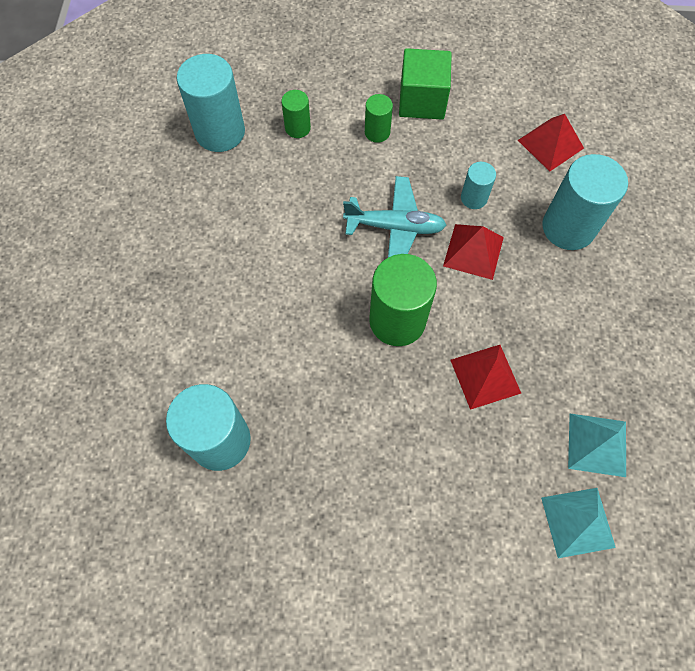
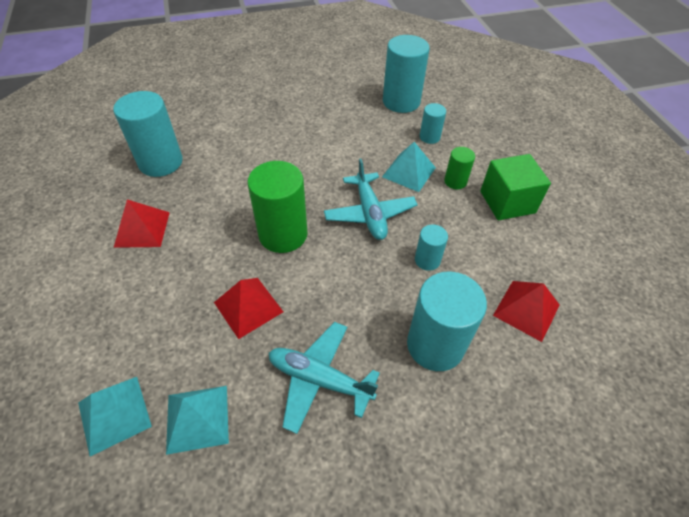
camera: 70 degrees right, 15 degrees down
(297, 128) = (429, 137): green cylinder -> turquoise cylinder
(346, 169) = (409, 172): none -> turquoise pyramid
(473, 251) = (371, 272): red pyramid -> red pyramid (142, 229)
(581, 331) = (319, 379): none -> turquoise plane

